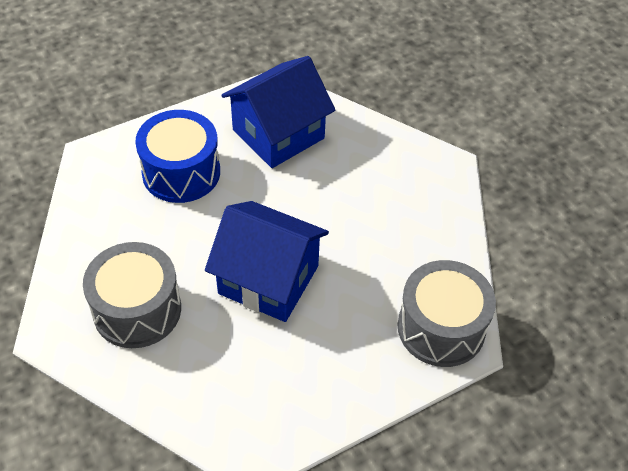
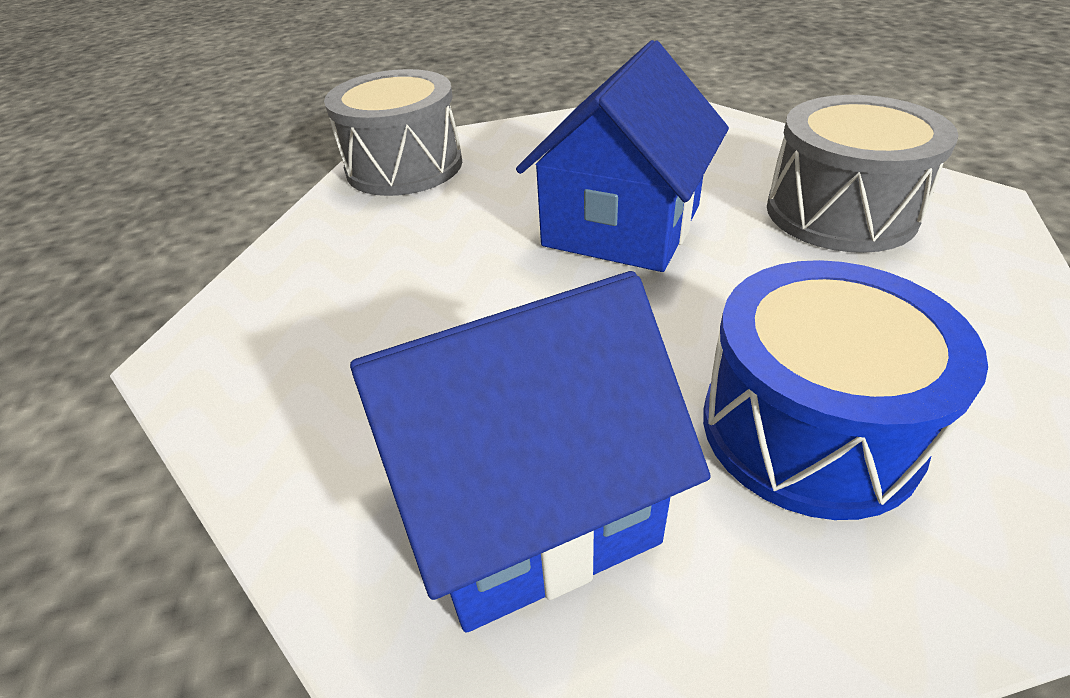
camera: 160 degrees left, 10 degrees down
(268, 279) = (622, 226): blue house -> blue house turned 75 degrees clockwise

